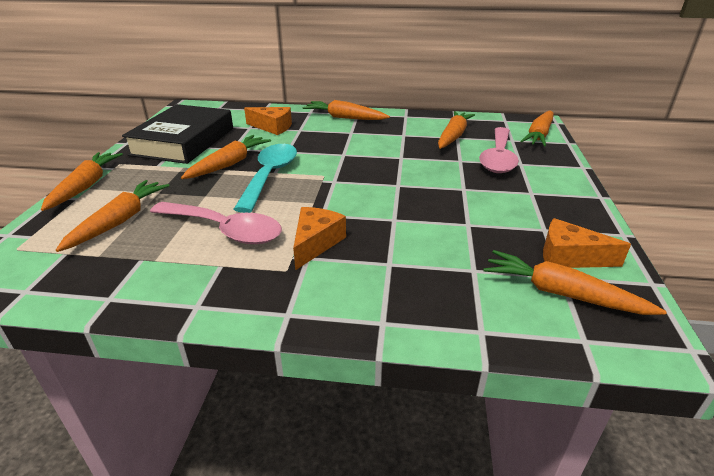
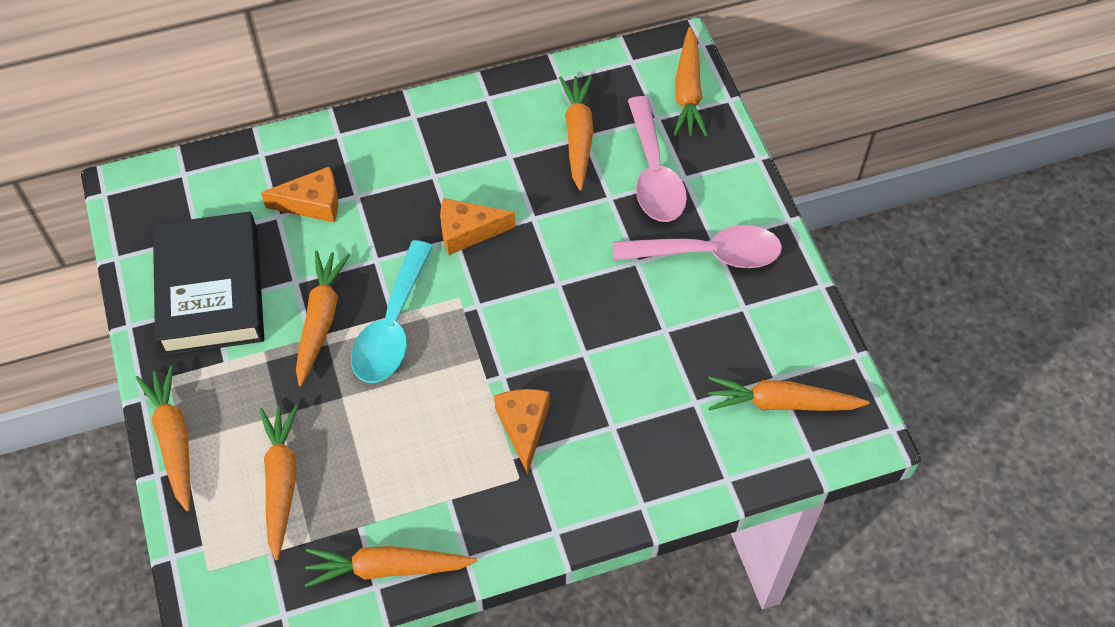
camera: 25 degrees left, 25 degrees up
(224, 230) = (413, 447): pink spoon -> pink spoon (708, 254)
(270, 176) = (392, 326): turquoise spoon -> turquoise spoon turned 150 degrees counterclockwise
(344, 118) = (401, 136): orange carrot -> orange carrot (387, 568)
(569, 257) = (778, 345): orange cheese -> orange cheese (468, 232)

